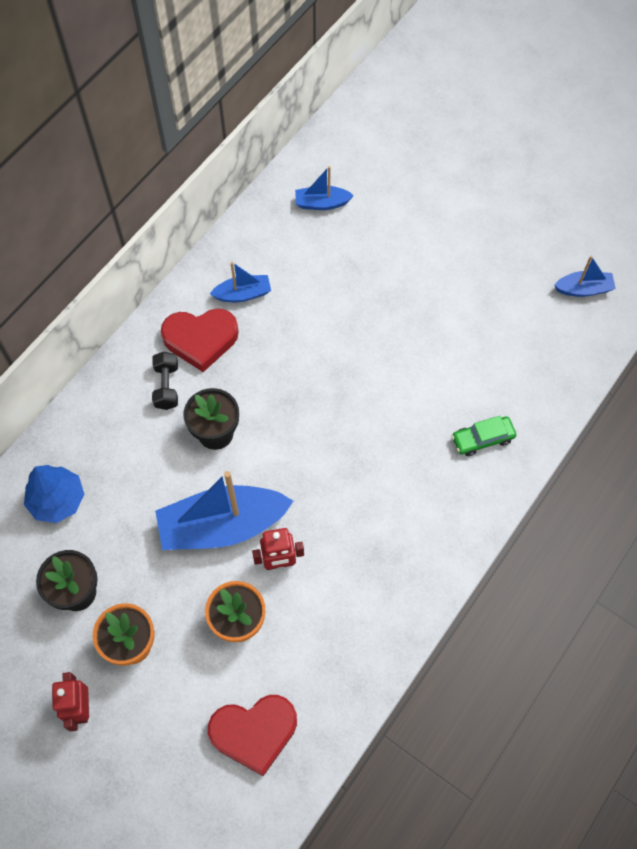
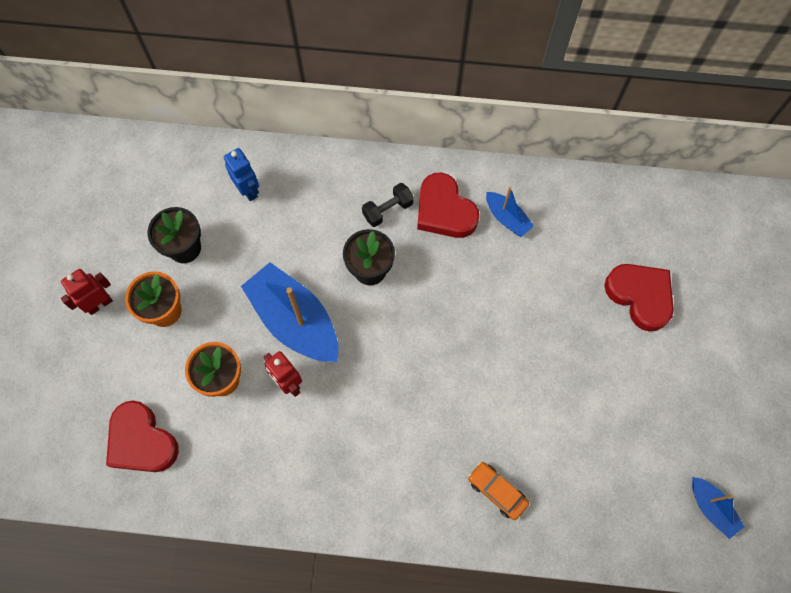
camera: 60 degrees right, 5 degrees up
(57, 500) = (248, 190): blue tree -> blue robot
(322, 203) = (637, 230): blue boat -> none
(381, 235) = (640, 296): none -> red heart
(482, 439) = (497, 491): green car -> orange car

